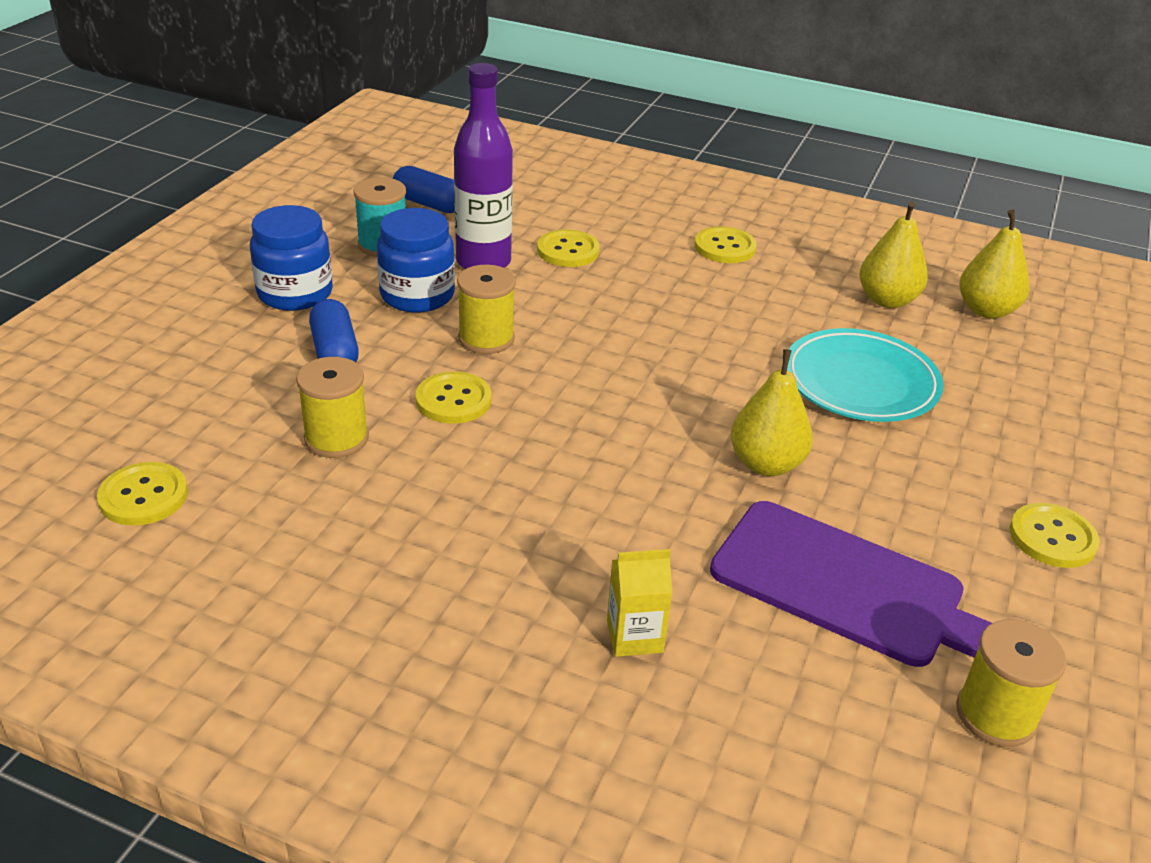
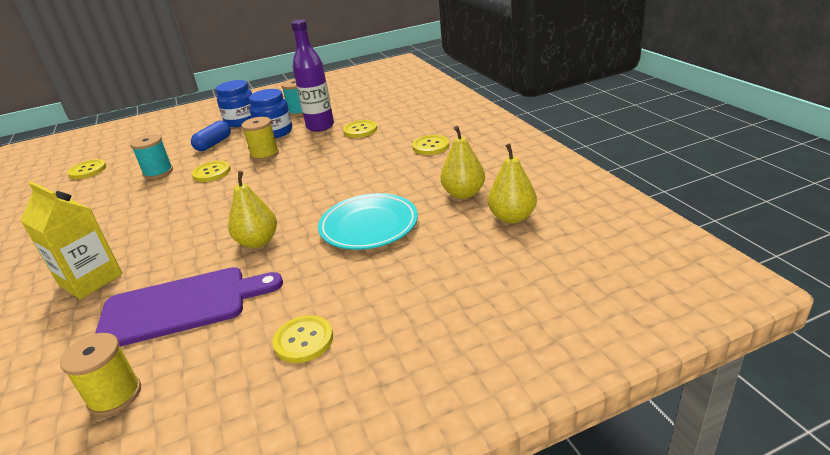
camera: 50 degrees right, 5 degrees down
(336, 438) = (158, 172): yellow spool -> turquoise spool
(429, 204) = (345, 100): blue capsule -> none
(634, 636) = (90, 280): yellow carton -> yellow carton, size x1.77
(847, 587) = (181, 306): purple cutting board -> purple cutting board turned 90 degrees counterclockwise

